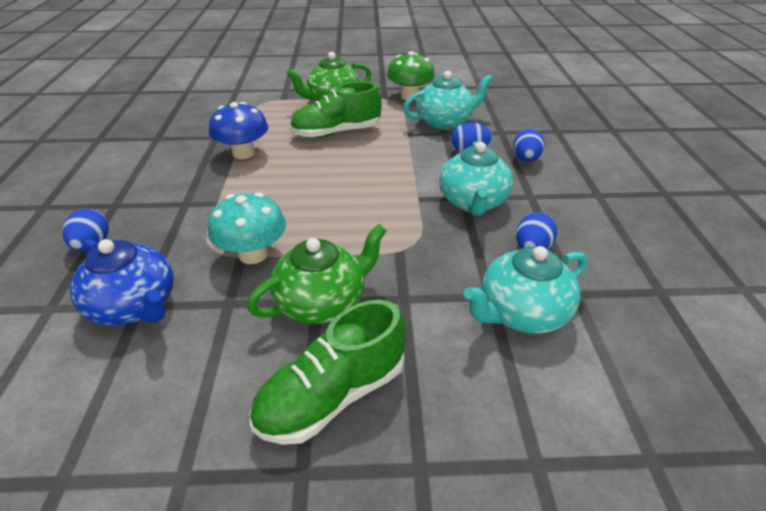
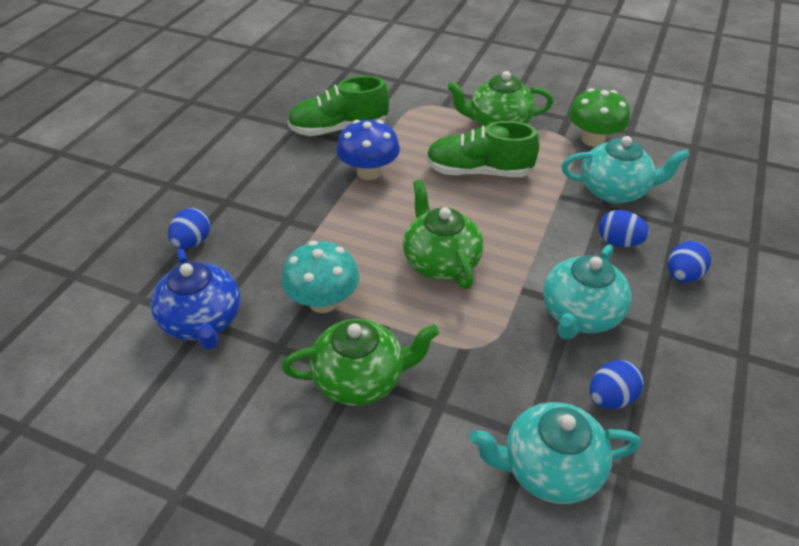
camera: 25 degrees right, 5 degrees up
(332, 395) = (323, 477): green shoe -> green shoe (339, 129)
(342, 197) = (440, 261): none -> green teapot

